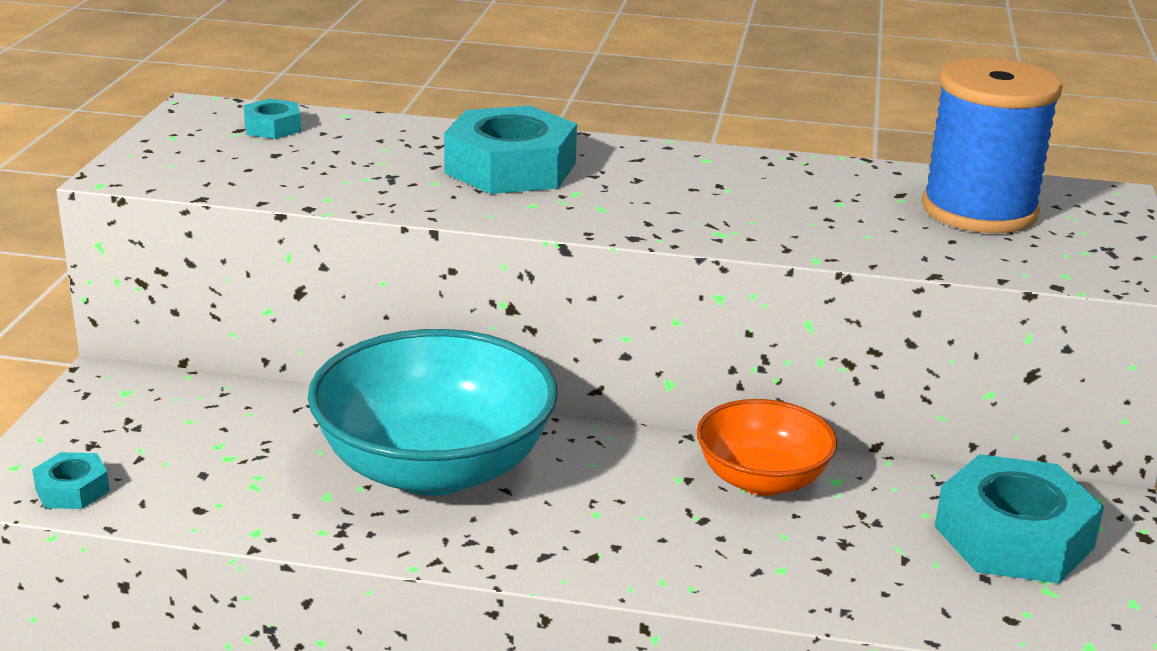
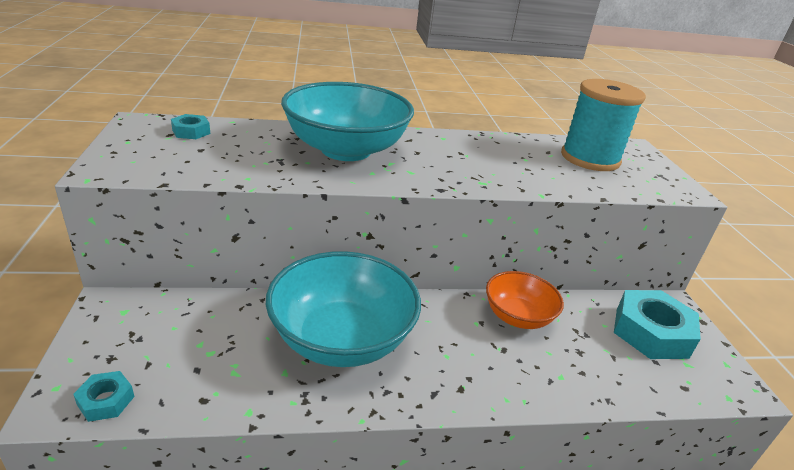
camera: 20 degrees left, 5 degrees up
(510, 168) = (346, 150): turquoise nut -> turquoise bowl
(979, 210) = (590, 158): blue spool -> turquoise spool

